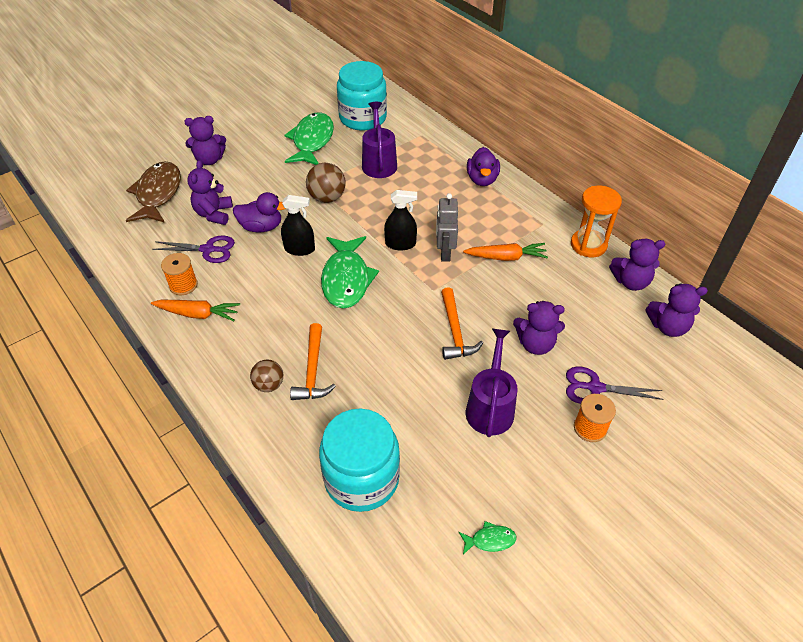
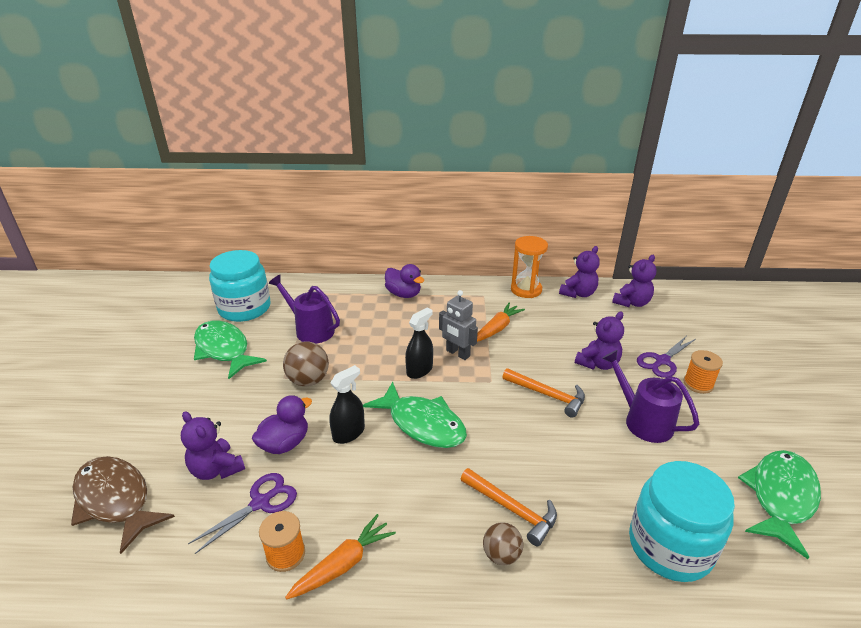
camera: 50 degrees left, 15 degrees down
(209, 160) = (134, 429): purple teddy bear -> none
(490, 540) = (780, 497): green fish -> green fish, size x2.33

